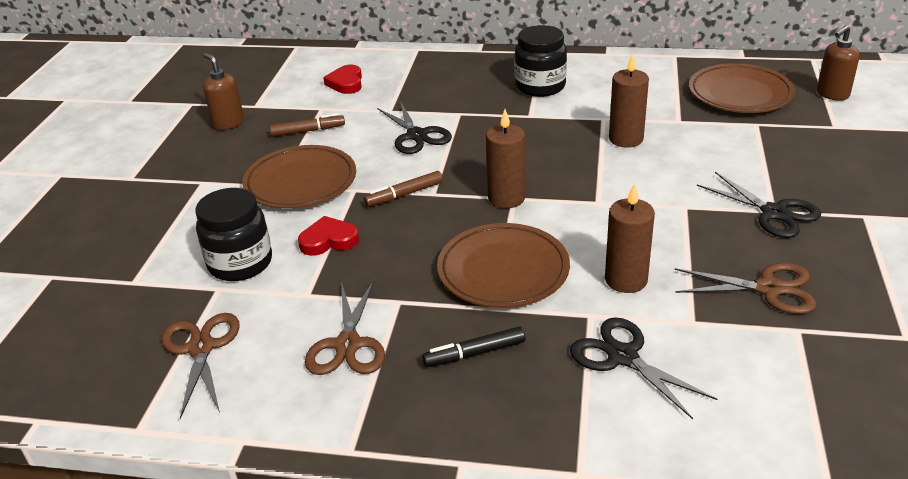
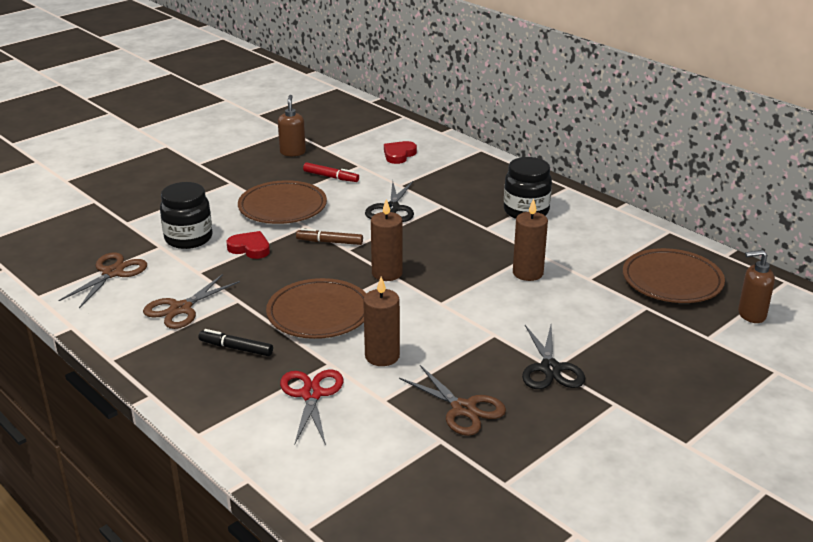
camera: 35 degrees right, 5 degrees down
(308, 131) = (331, 177): brown marker -> red marker
(622, 356) = (311, 394): black scissors -> red scissors

